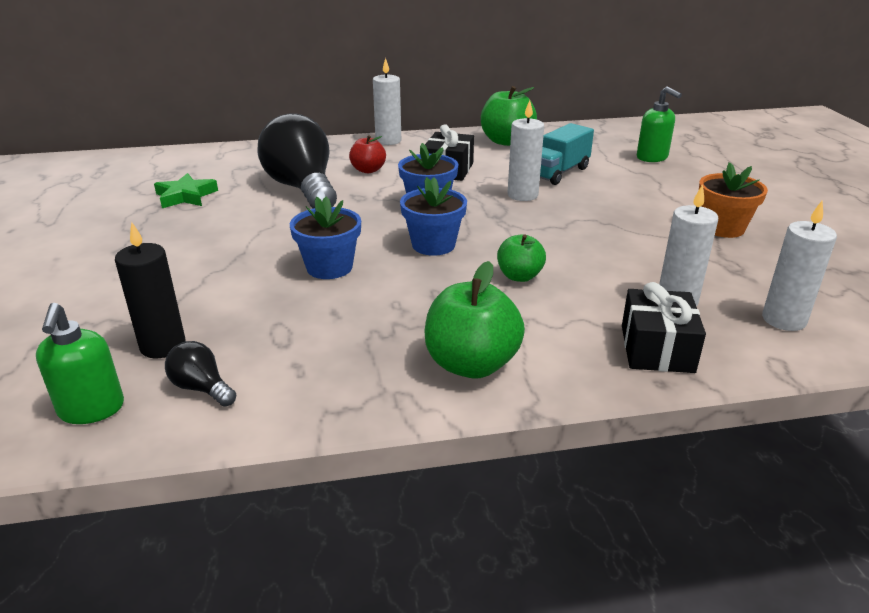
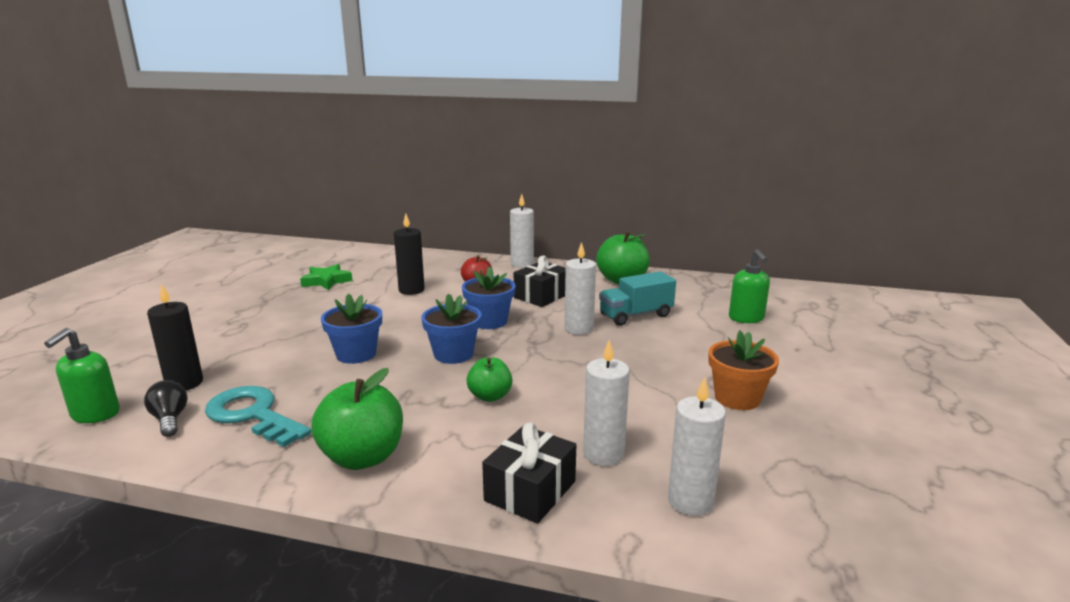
camera: 25 degrees right, 10 degrees down
(297, 357) = (253, 415): none -> turquoise key
(302, 188) = (411, 290): black light bulb -> black candle

